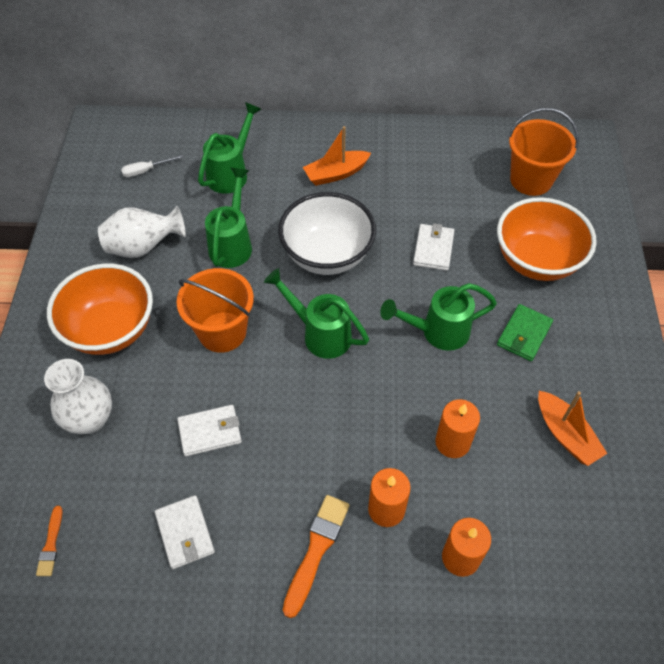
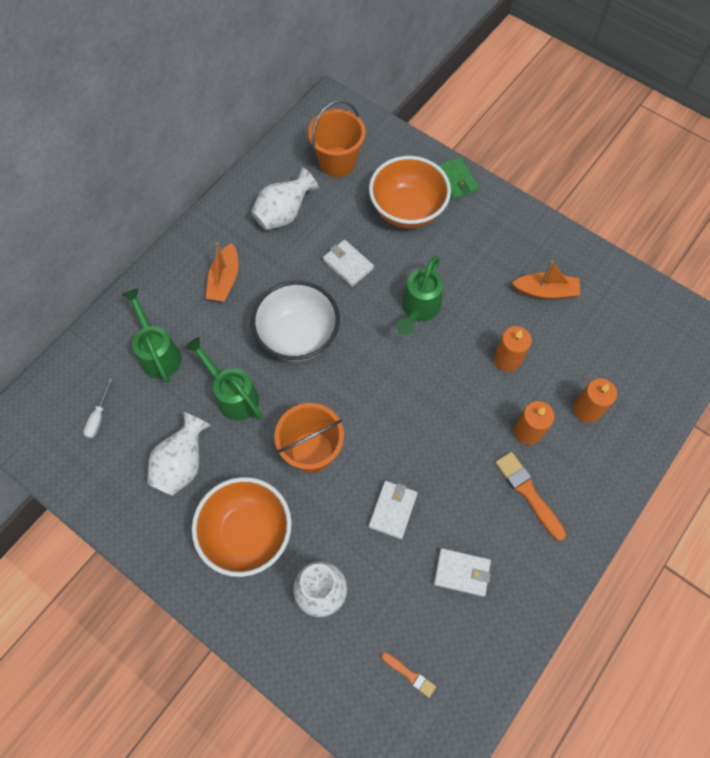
camera: 55 degrees left, 10 degrees up
(320, 333) = (364, 385): green watering can -> none
(438, 175) = (284, 214): none -> white vase
(524, 334) = (458, 260): green wallet -> green wallet (456, 180)

